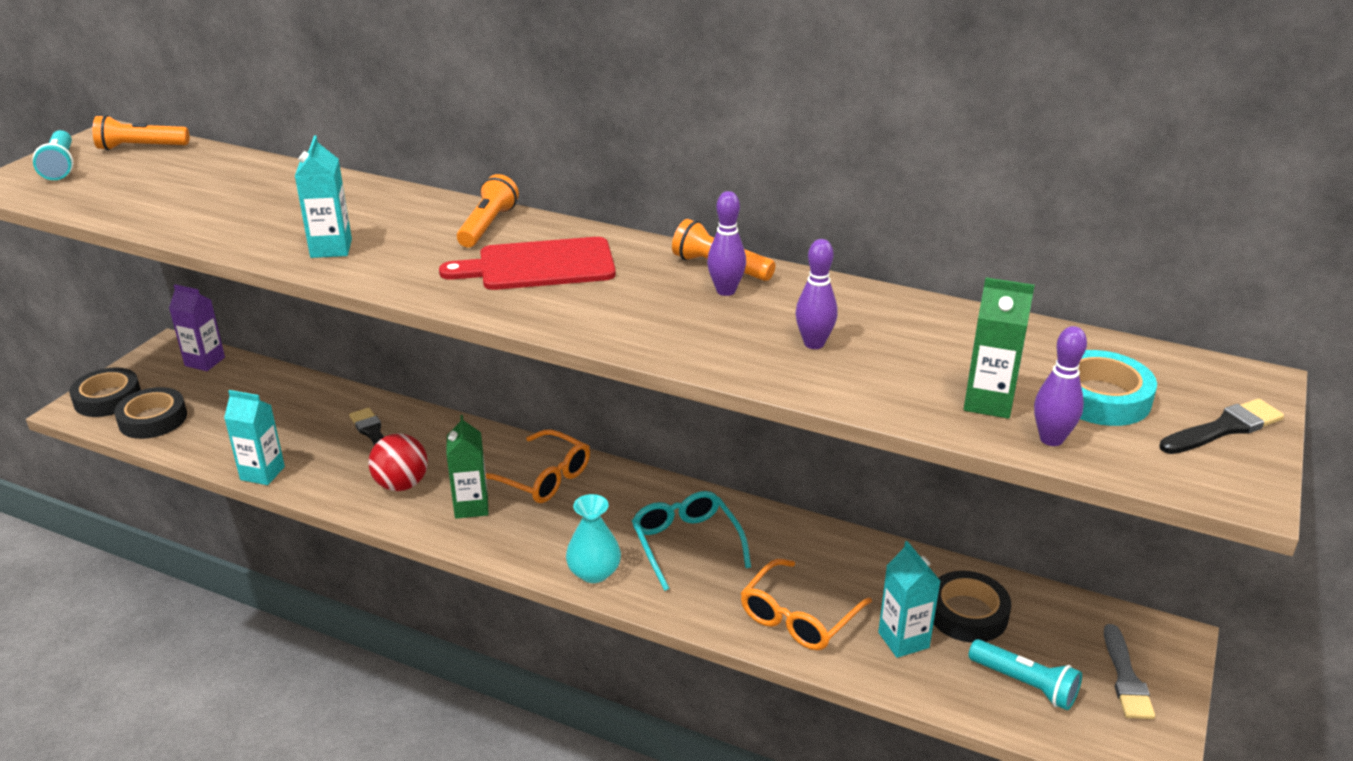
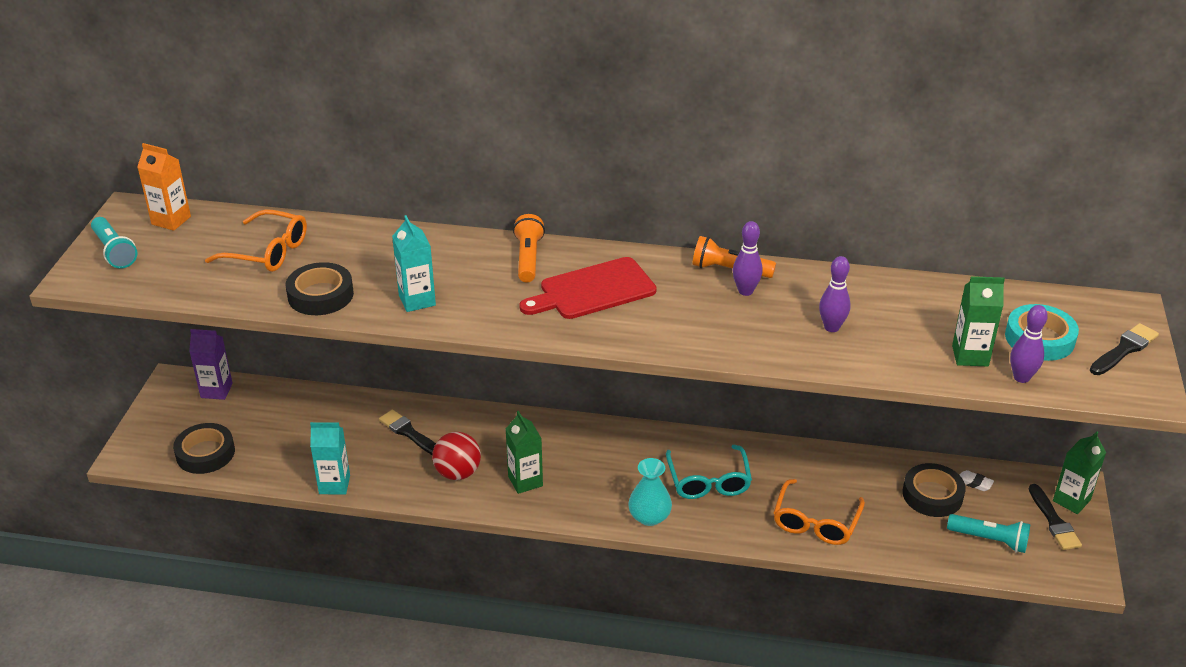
camera: 15 degrees left, 5 degrees up
(108, 398) = (150, 441): black tape -> black tape (320, 295)
(141, 147) = (171, 220): orange flashlight -> orange carton
(542, 477) = (569, 446): orange glasses -> orange glasses (267, 252)
(686, 544) = (708, 480): turquoise glasses -> turquoise glasses turned 150 degrees counterclockwise
(903, 640) = (896, 524): turquoise carton -> none
(1030, 609) = (974, 483): none -> white eraser
(1125, 677) = (1053, 521): grey brush -> black brush
(1160, 655) = (1071, 500): none -> green carton

